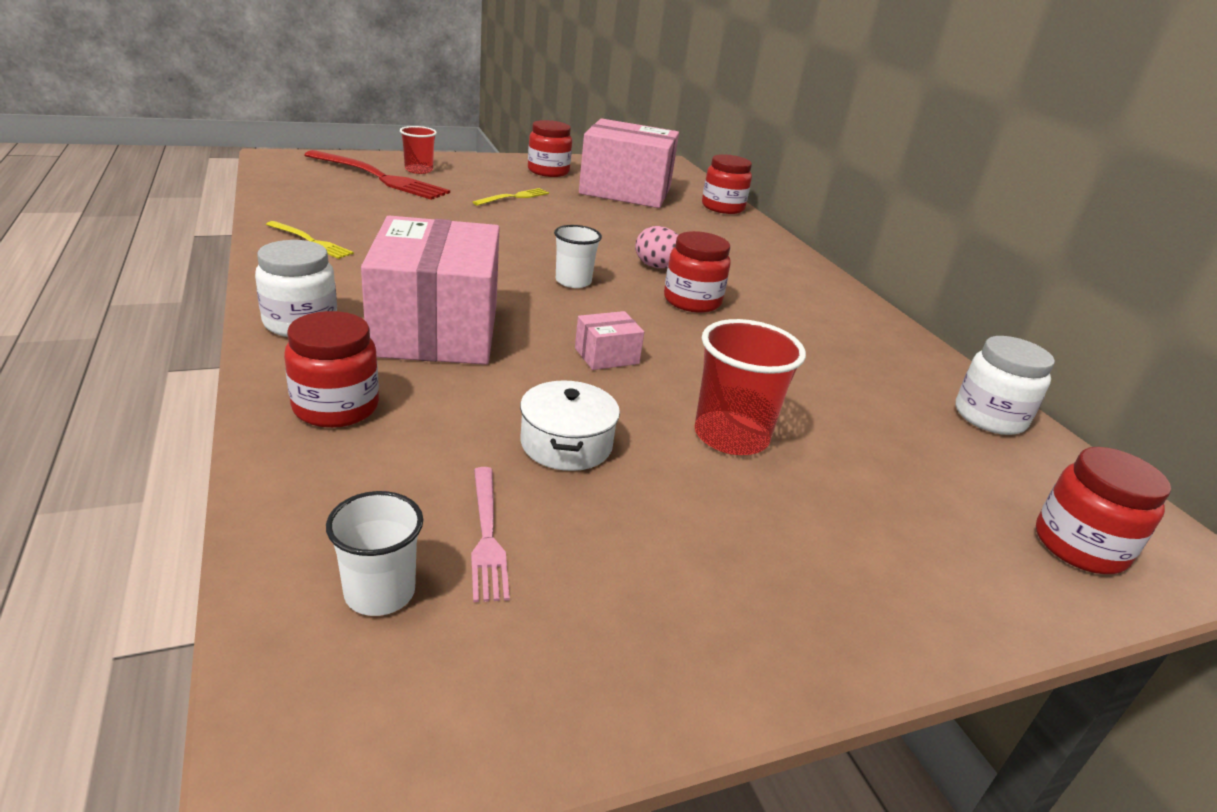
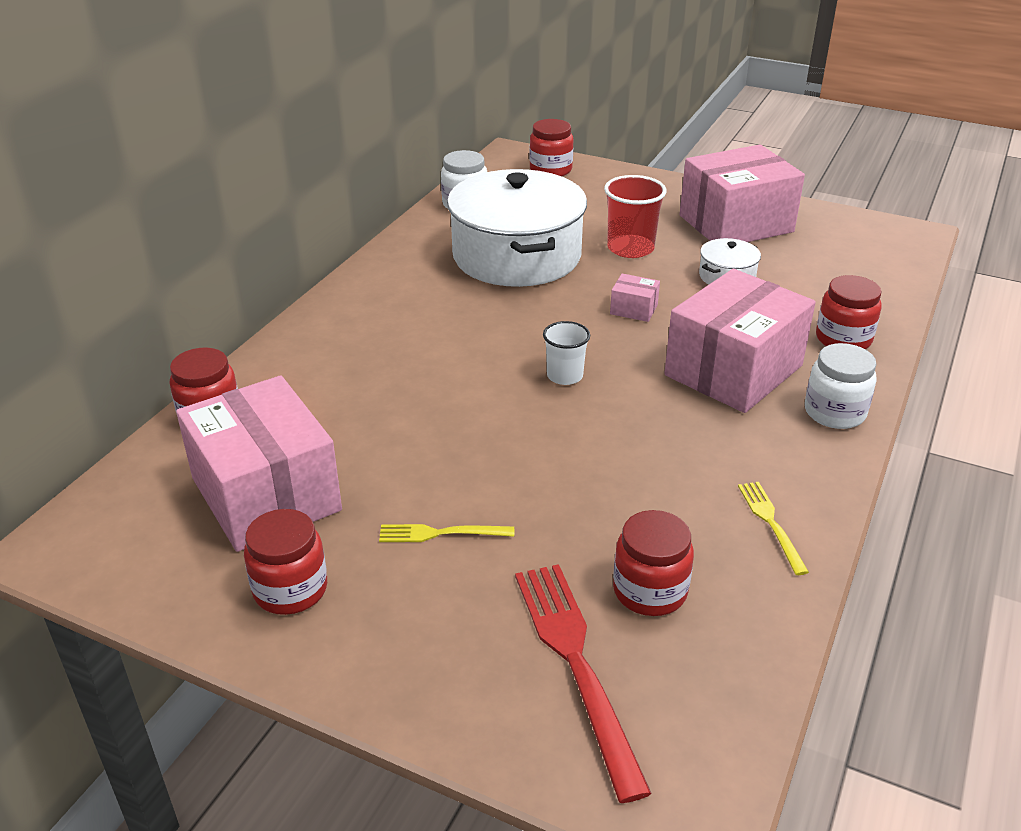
camera: 130 degrees left, 5 degrees up
(380, 592) = (867, 260): white cup -> none
(419, 170) = (491, 669): red cup -> none
(487, 536) = (807, 259): pink fork -> none
(657, 267) = (460, 364): pink egg -> none
(679, 570) = (736, 223): none -> pink box
(692, 301) = (495, 323): red jar -> red jar (650, 591)
(807, 371) = (516, 256): none -> white pot

